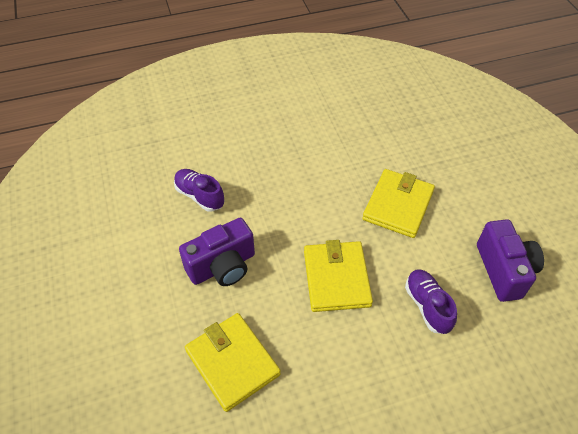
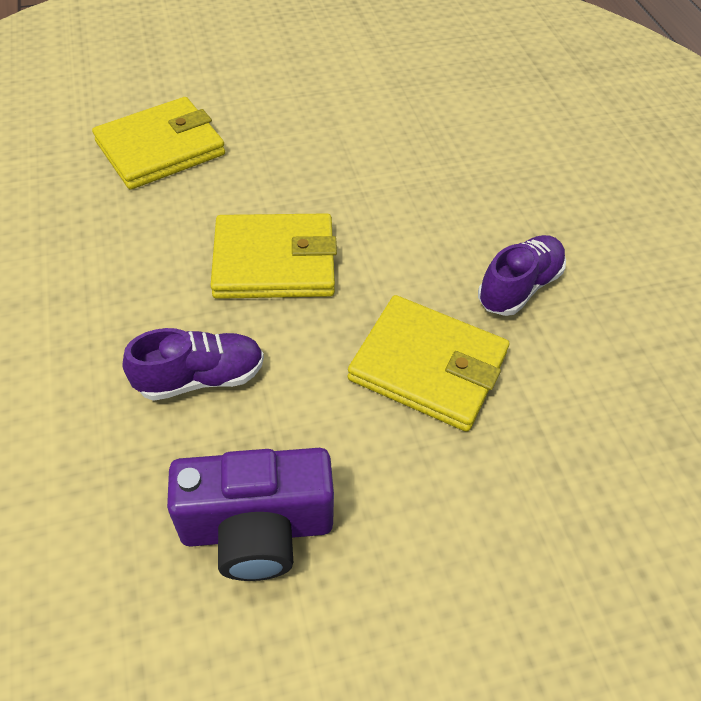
camera: 90 degrees right, 0 degrees up
(199, 196) = (440, 120): purple shoe -> purple shoe (519, 287)
(222, 266) = (311, 141): purple camera -> none

